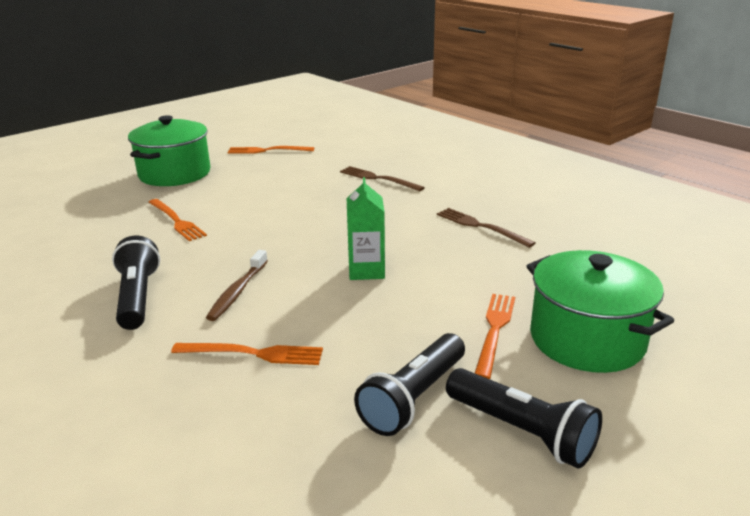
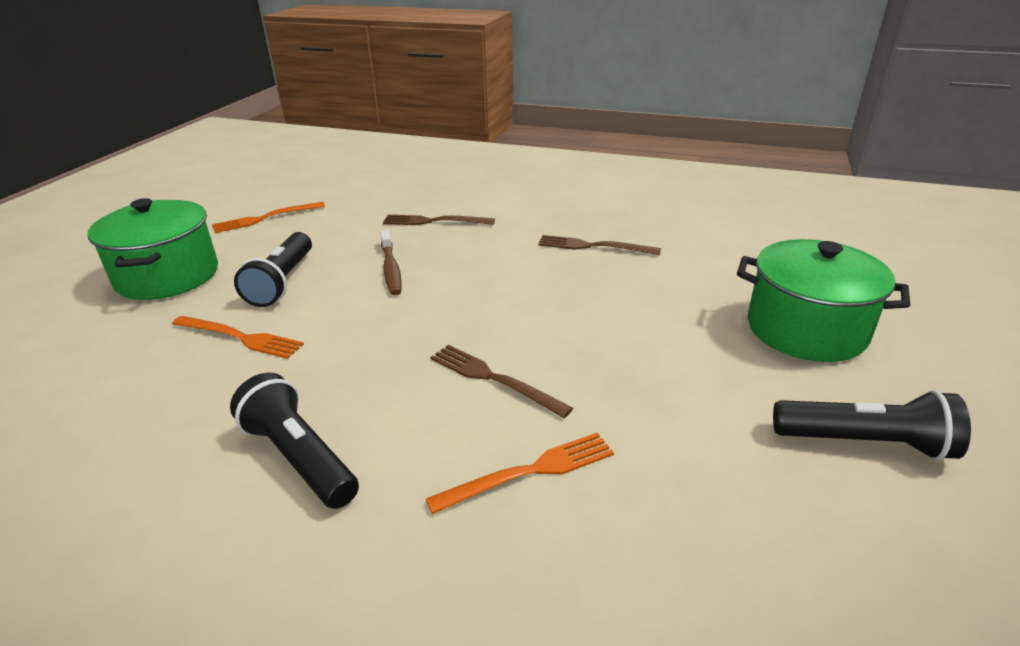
camera: 30 degrees left, 5 degrees up
(237, 292) = (424, 402): brown toothbrush -> brown toothbrush (391, 269)
(296, 293) = (494, 379): none -> brown fork
(366, 270) = (538, 327): green carton -> none
(414, 398) = (743, 450): black flashlight -> black flashlight (282, 282)
(494, 331) = (728, 349): orange fork -> none

